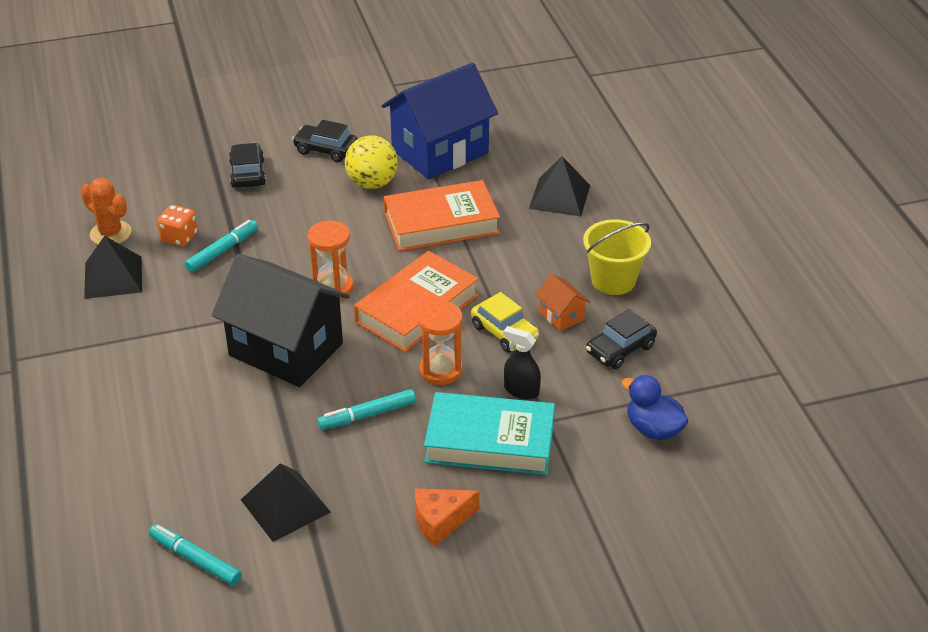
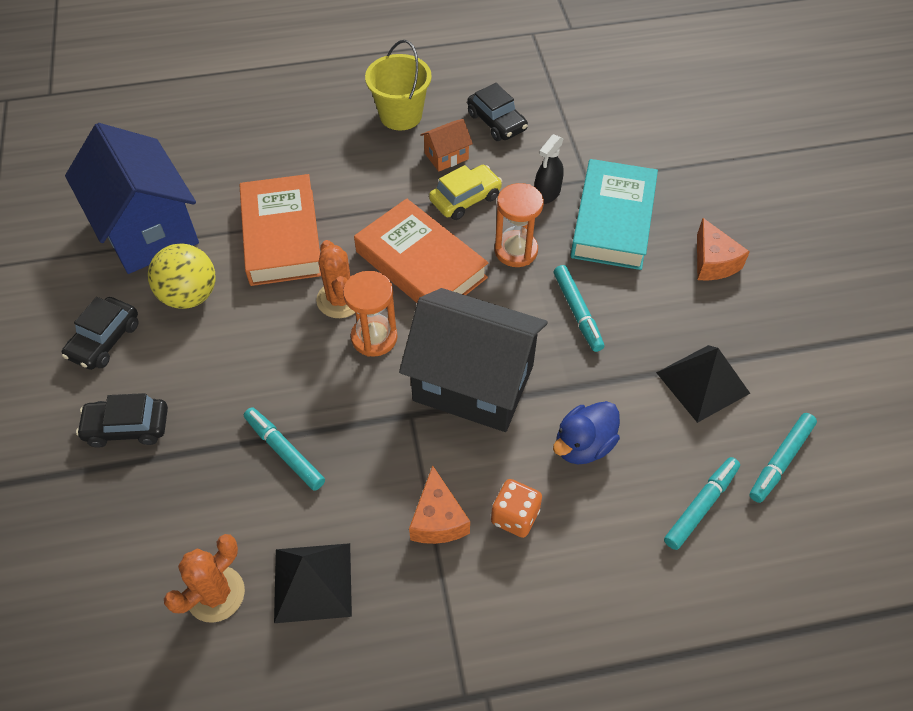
camera: 85 degrees left, 15 degrees up
(153, 498) = (700, 506): none -> turquoise marker
(157, 336) = (438, 519): none -> orange cheese
(179, 237) = (245, 504): orange dice -> orange dice (515, 516)
(286, 349) = (473, 383): black house -> black house turned 75 degrees clockwise
(373, 264) = (340, 299): none -> orange cactus
(559, 197) = (261, 139): black pyramid -> none
(653, 429) = (597, 114): blue duck -> blue duck (583, 445)

